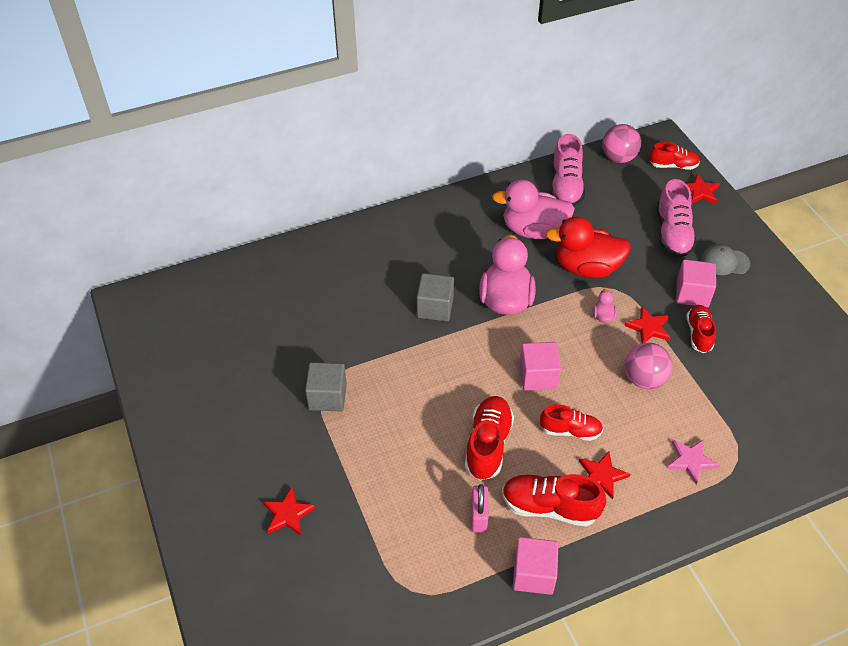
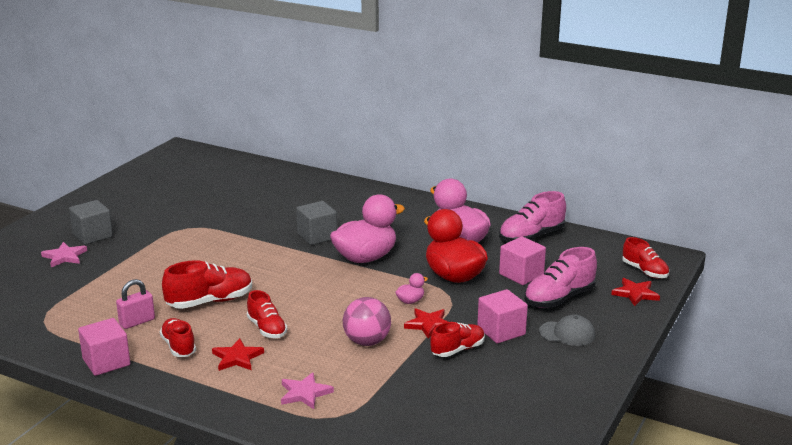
camera: 50 degrees right, 25 degrees down
(288, 514) = (64, 256): red star -> pink star
(327, 397) = (181, 232): grey cube -> grey cube (92, 235)
(538, 376) = (305, 297): pink cube -> pink cube (521, 275)
(549, 507) = (179, 346): red shoe -> red shoe, size x0.66
(618, 158) = (607, 246): pink ball -> none
(724, 262) = (567, 333): grey cap -> grey cap turned 135 degrees clockwise

